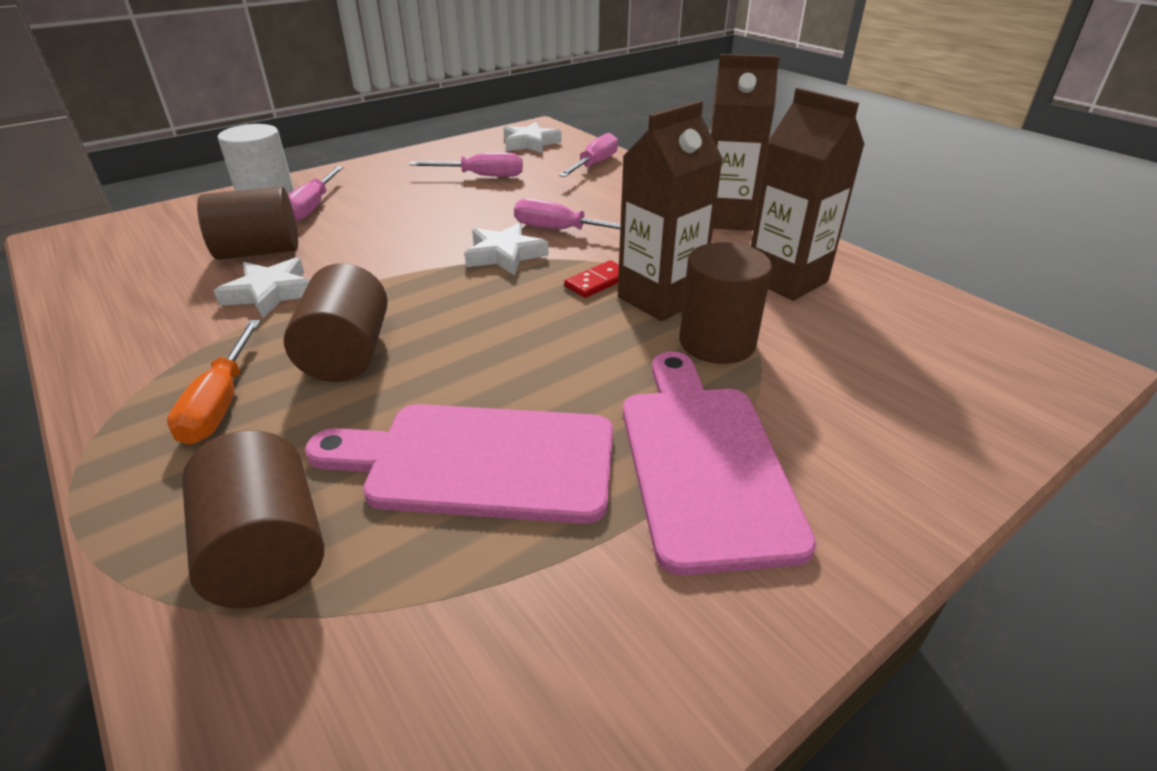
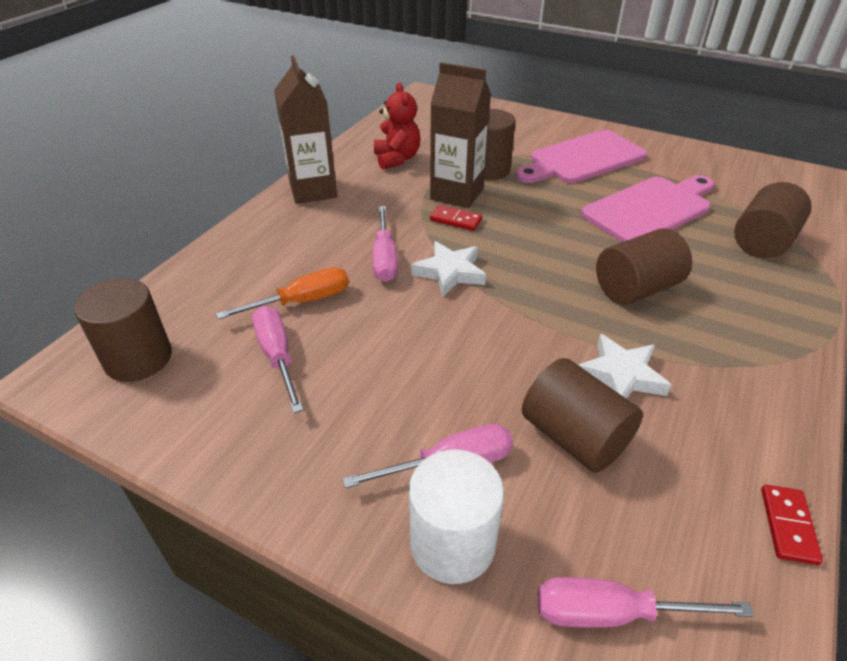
camera: 115 degrees left, 5 degrees up
(65, 302) = (788, 525): none -> red domino
(221, 403) = (730, 315): orange screwdriver -> orange screwdriver (302, 301)
(480, 461) = (650, 209): pink cutting board -> pink cutting board turned 105 degrees counterclockwise
(530, 143) = (138, 358): white star -> brown cylinder
(594, 165) = (208, 284): pink screwdriver -> pink screwdriver (612, 613)
(786, 280) = (397, 159): brown carton -> red teddy bear

